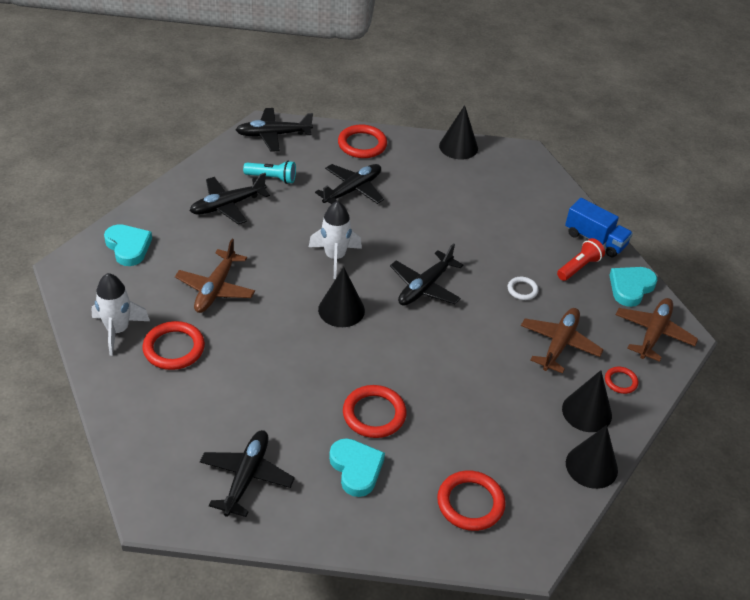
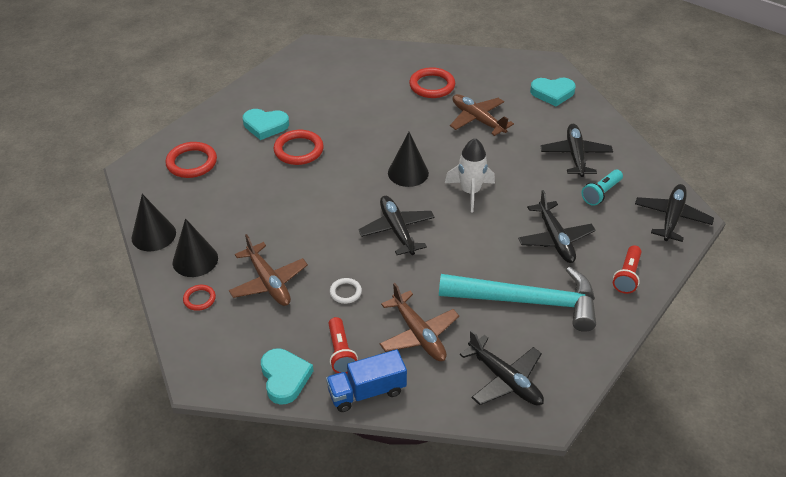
camera: 125 degrees right, 0 degrees up
(118, 330) = (467, 68): white rocket -> none
(246, 477) = (303, 83): black plane -> black plane (505, 380)
(362, 144) = (627, 276): red ring -> red flashlight
(435, 186) = (527, 301): none -> turquoise hammer
(458, 147) = (586, 355): black cone -> none
(653, 333) = (222, 357): brown plane -> brown plane (419, 334)

